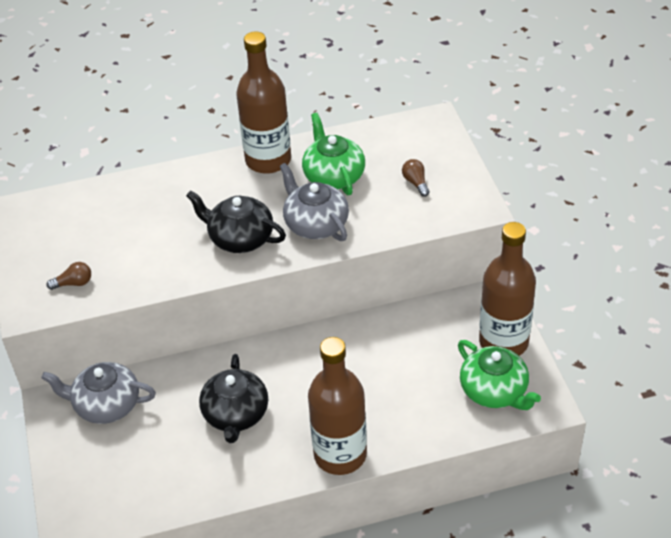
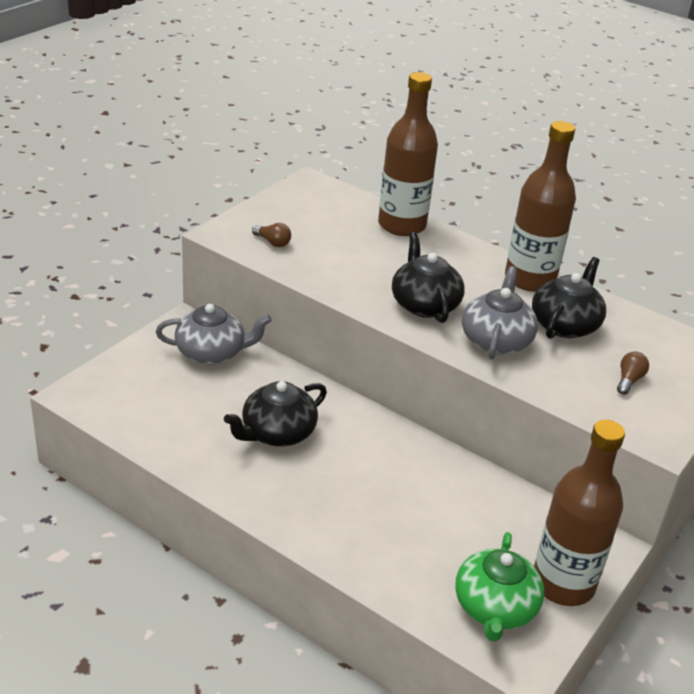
camera: 45 degrees right, 10 degrees down
(106, 405) = (212, 353): grey teapot -> grey teapot turned 120 degrees clockwise
(333, 176) = (565, 325): green teapot -> black teapot
(340, 454) = (301, 526): brown bottle -> brown bottle (401, 225)

